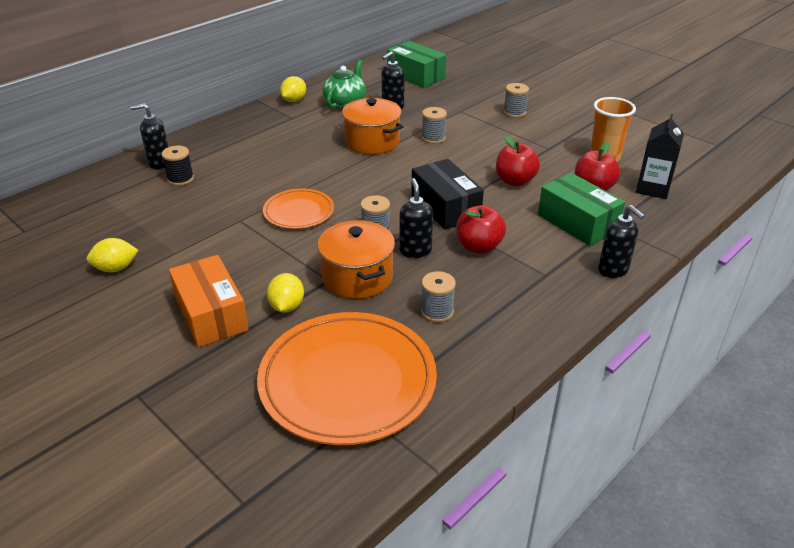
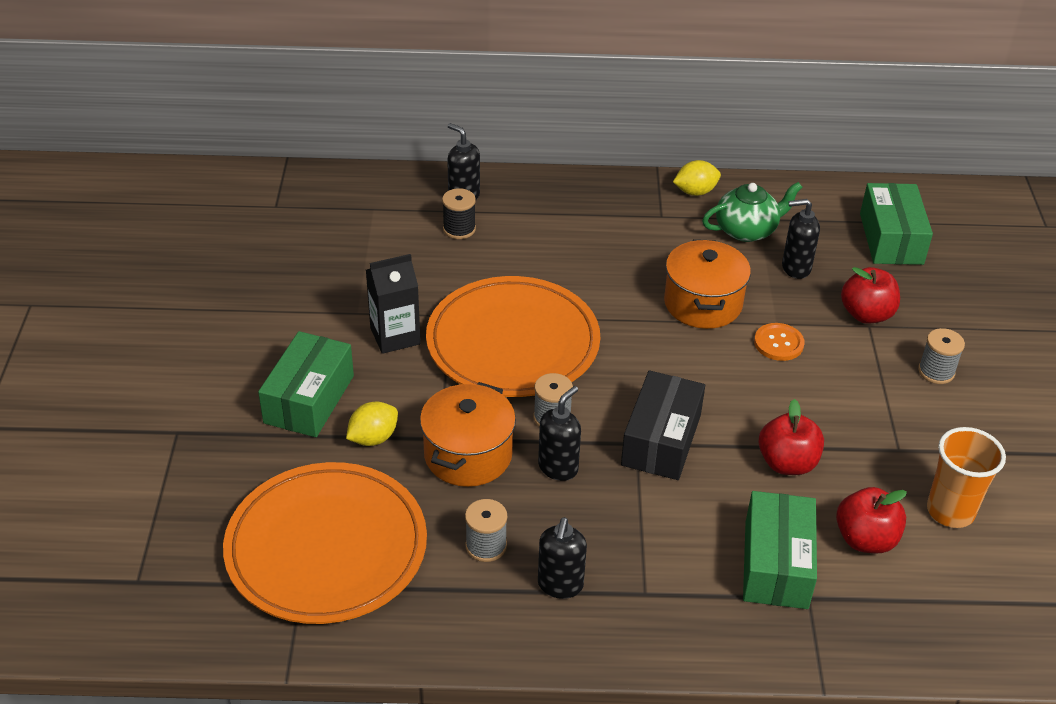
camera: 45 degrees right, 5 degrees up
(116, 268) = (296, 296): yellow lemon -> none
(211, 314) = (309, 399): orange box -> green box
(299, 212) = (513, 343): orange plate -> orange plate, size x1.90
(433, 138) = (778, 343): grey spool -> orange button
(479, 247) = (626, 511): red apple -> red apple (866, 314)
(613, 270) = (723, 646): black soap dispenser -> black soap dispenser (560, 585)
(652, 188) = (943, 594): black carton -> black carton (395, 336)

